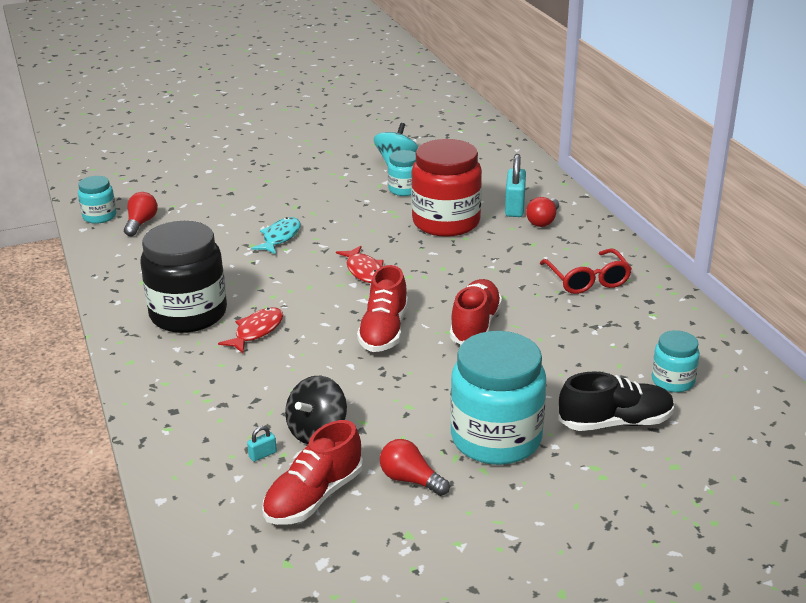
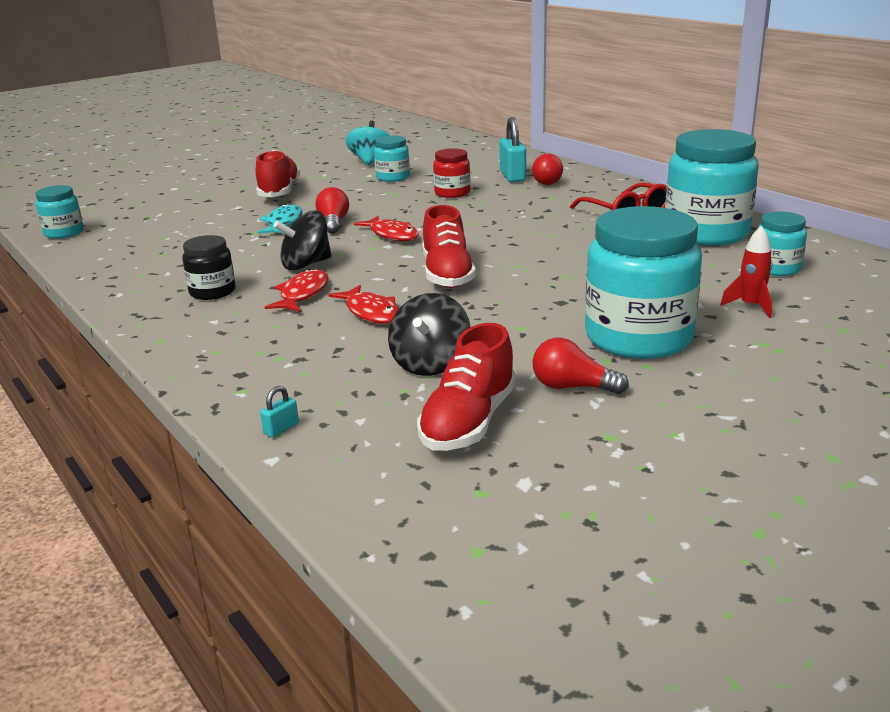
camera: 15 degrees left, 5 degrees down
(141, 223) = (116, 232): red light bulb -> red light bulb (333, 223)
(188, 314) = (212, 292): black jar -> black jar, size x0.50
(262, 454) = (378, 394): turquoise padlock -> turquoise padlock (281, 428)
(275, 295) = (306, 264): none -> black spinning top
(300, 364) = (371, 312): none -> red fish
(446, 222) = (452, 193): red jar -> red jar, size x0.50
(475, 325) = (542, 257): red shoe -> red shoe (279, 192)
(615, 422) = (750, 306): black shoe -> red rocket
(642, 322) = (706, 233): none -> turquoise jar

